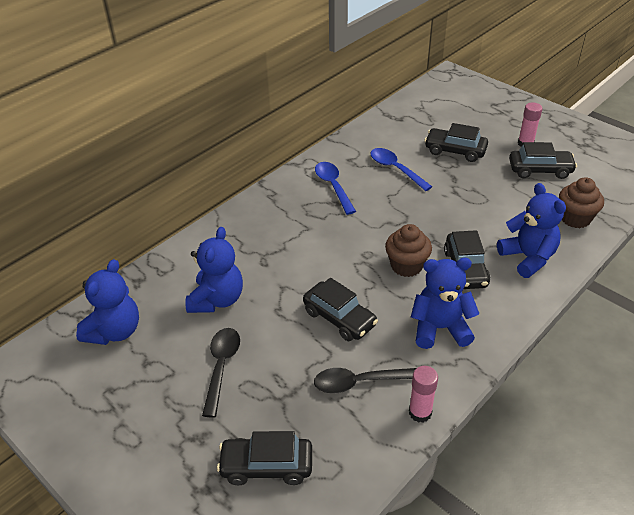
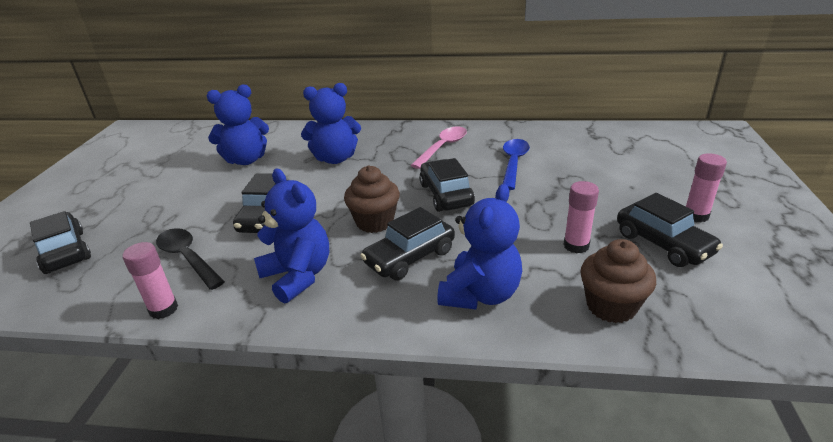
camera: 55 degrees right, 10 degrees down
(115, 331) = (184, 142): blue teddy bear -> blue teddy bear (335, 158)
(221, 367) = (171, 190): black spoon -> none
(333, 186) = (443, 147): blue spoon -> pink spoon
(455, 151) = (598, 180): black car -> black car (446, 195)
(514, 199) = (576, 245): none -> pink glue stick

